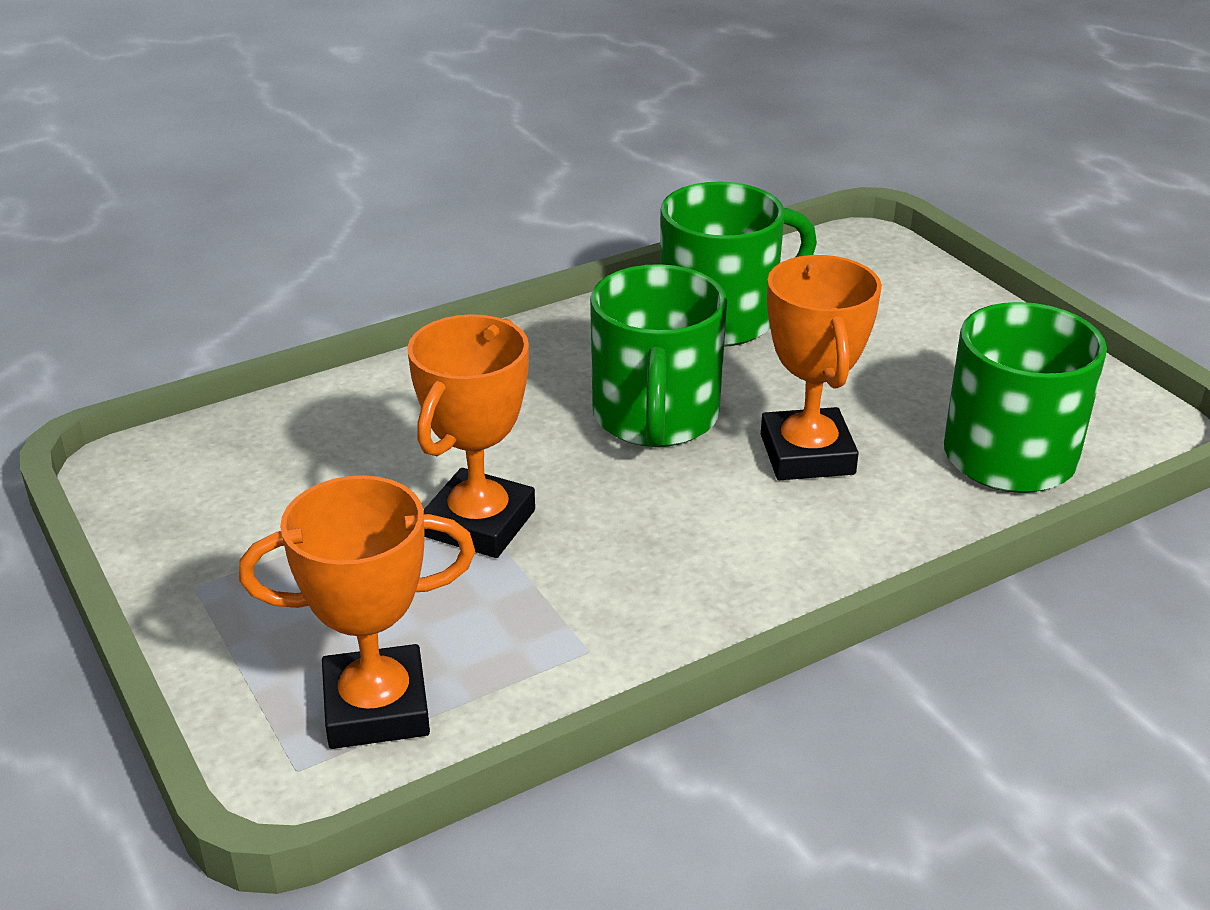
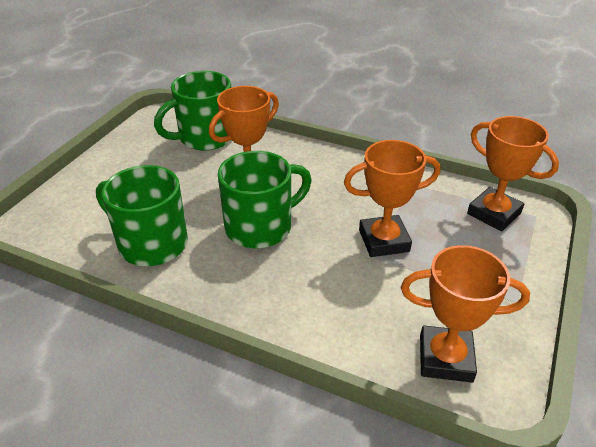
camera: 125 degrees left, 5 degrees up
(223, 459) = (445, 358): none -> orange trophy

